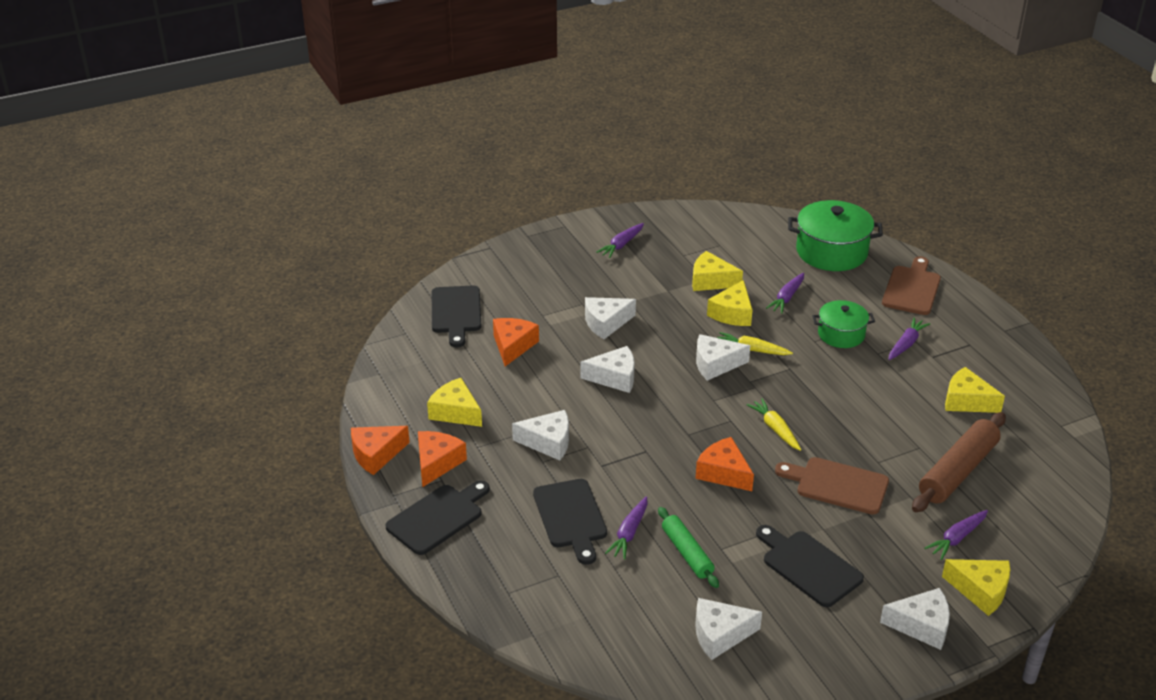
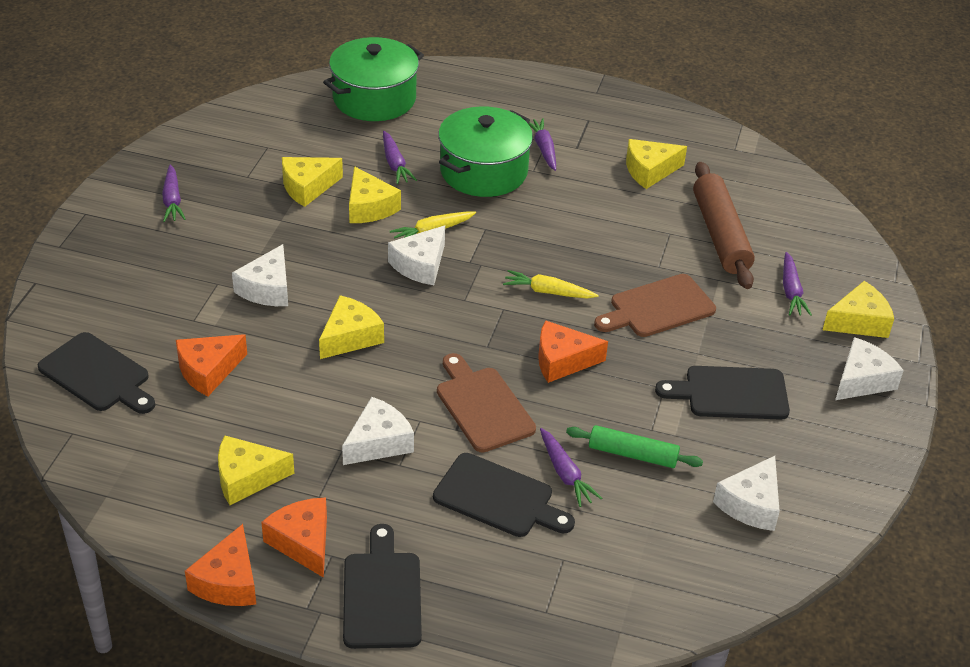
camera: 50 degrees left, 5 degrees up
(513, 346) = (208, 371): orange cheese -> orange cheese turned 90 degrees counterclockwise
(614, 377) = (350, 337): white cheese -> yellow cheese
(841, 334) = (483, 171): green pot -> green pot, size x1.64
(912, 288) = (482, 95): brown cutting board -> brown cutting board (482, 406)

